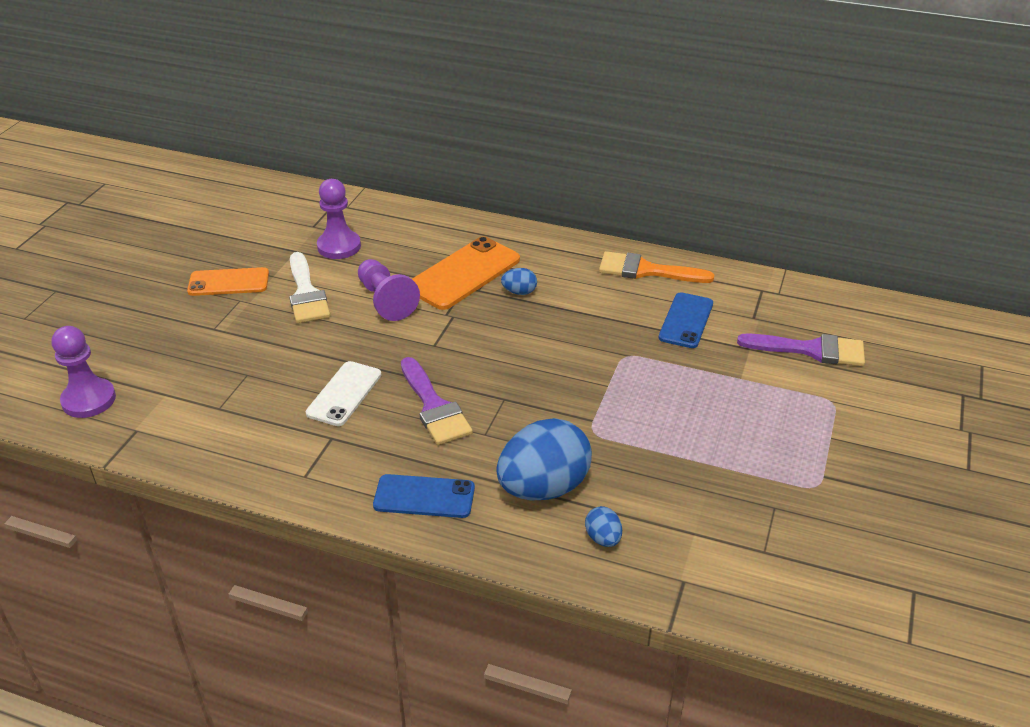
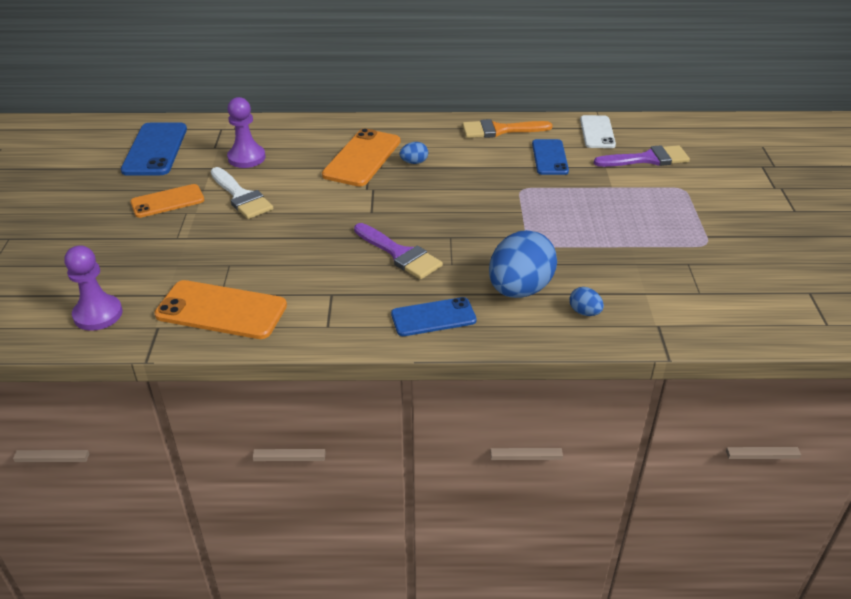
camera: 20 degrees left, 0 degrees up
(208, 427) = (221, 310): none -> orange phone
(251, 216) = (155, 149): none -> blue phone
(344, 394) = (321, 261): white phone -> white phone (597, 132)
(386, 301) = (311, 189): purple pawn -> none

